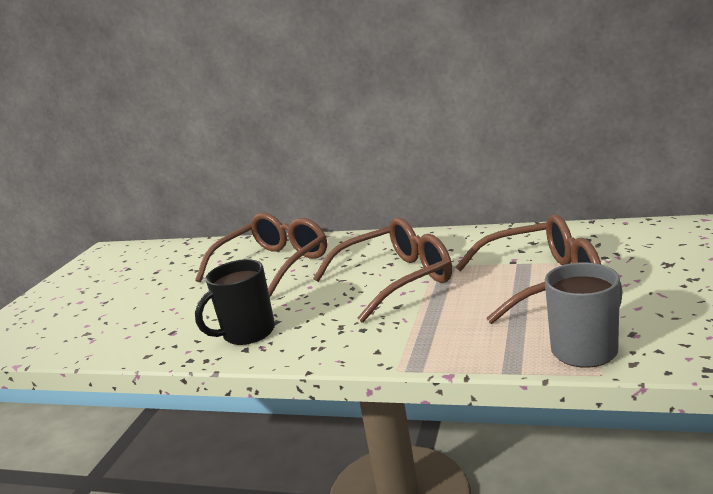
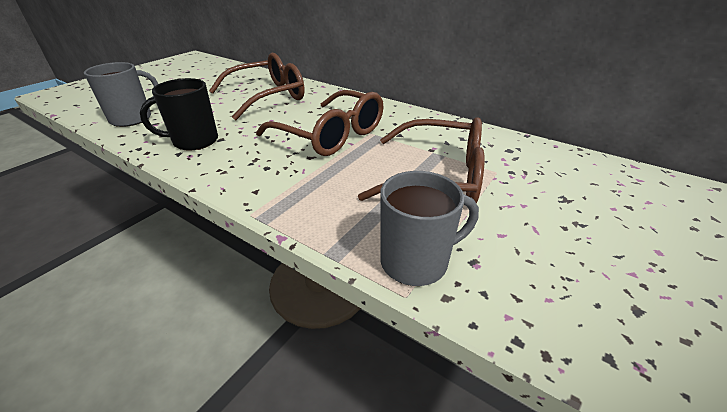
camera: 15 degrees right, 15 degrees up
(134, 336) = (132, 118): none -> grey mug
(394, 280) = (330, 135): brown glasses -> brown glasses turned 45 degrees clockwise

